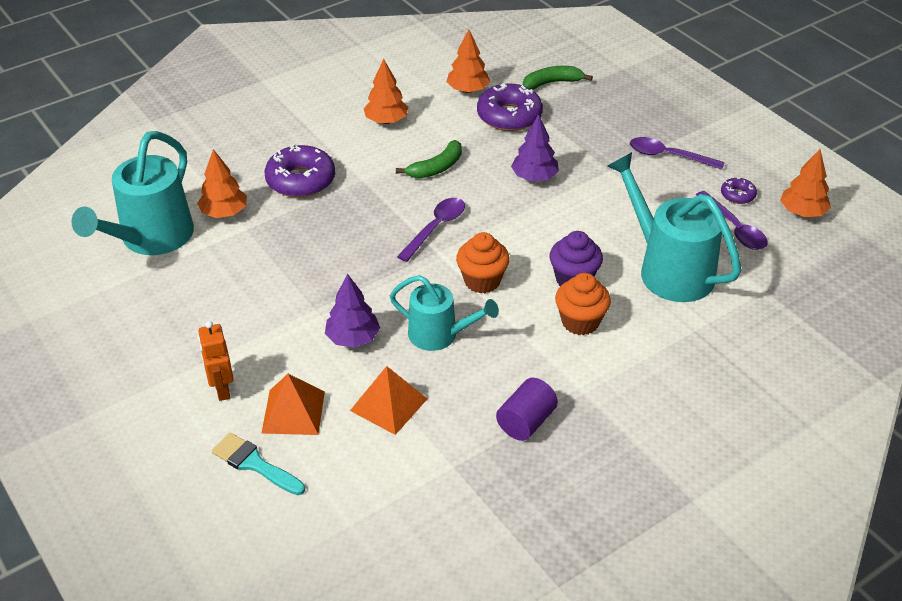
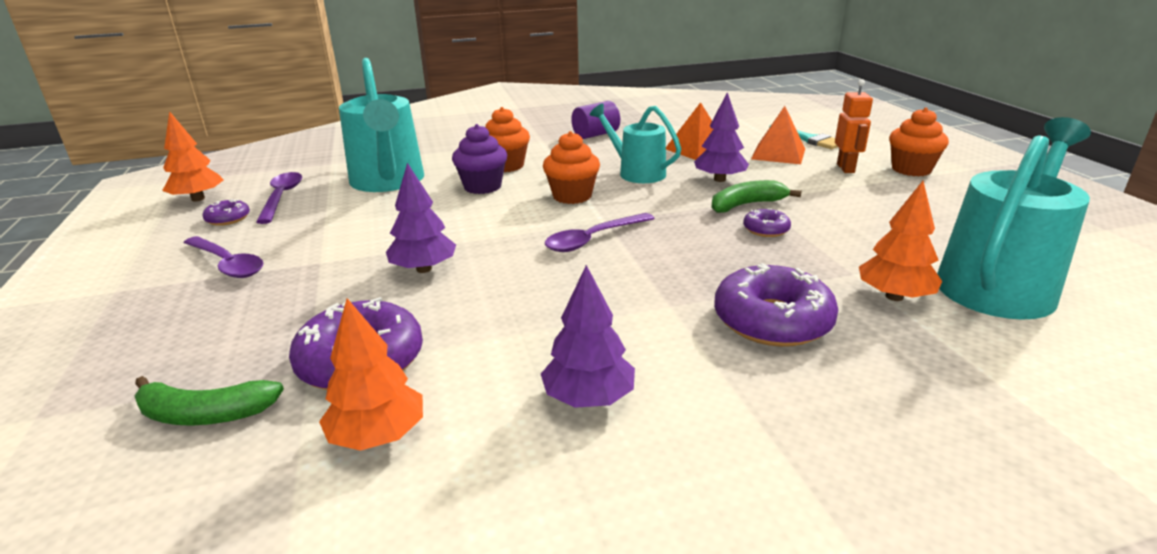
camera: 160 degrees left, 15 degrees down
(152, 401) = (911, 169): none -> orange cupcake
(305, 266) = (766, 229): none -> purple donut
(386, 121) = (589, 398): orange tree -> purple tree
(436, 168) = (548, 302): green banana -> green banana (746, 205)

